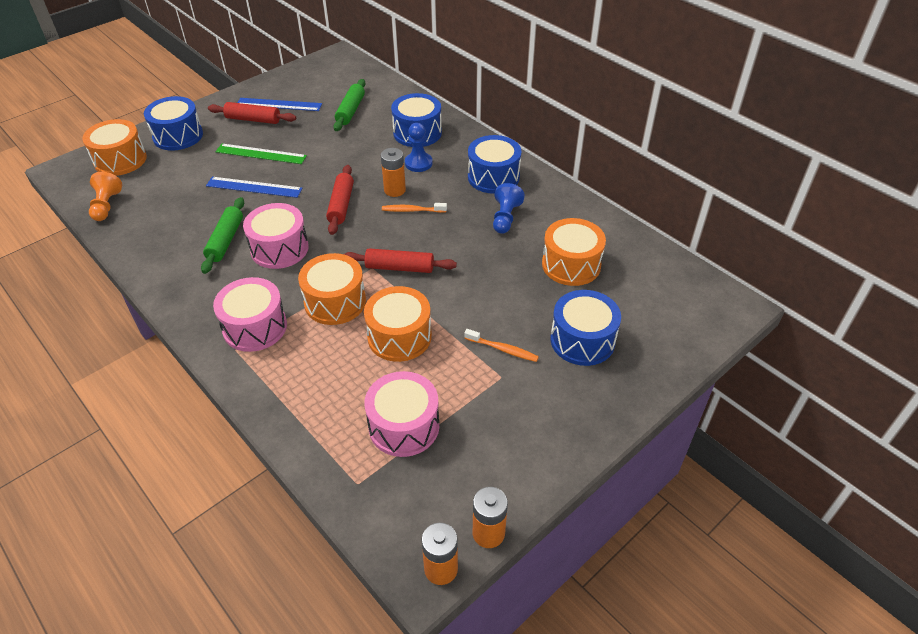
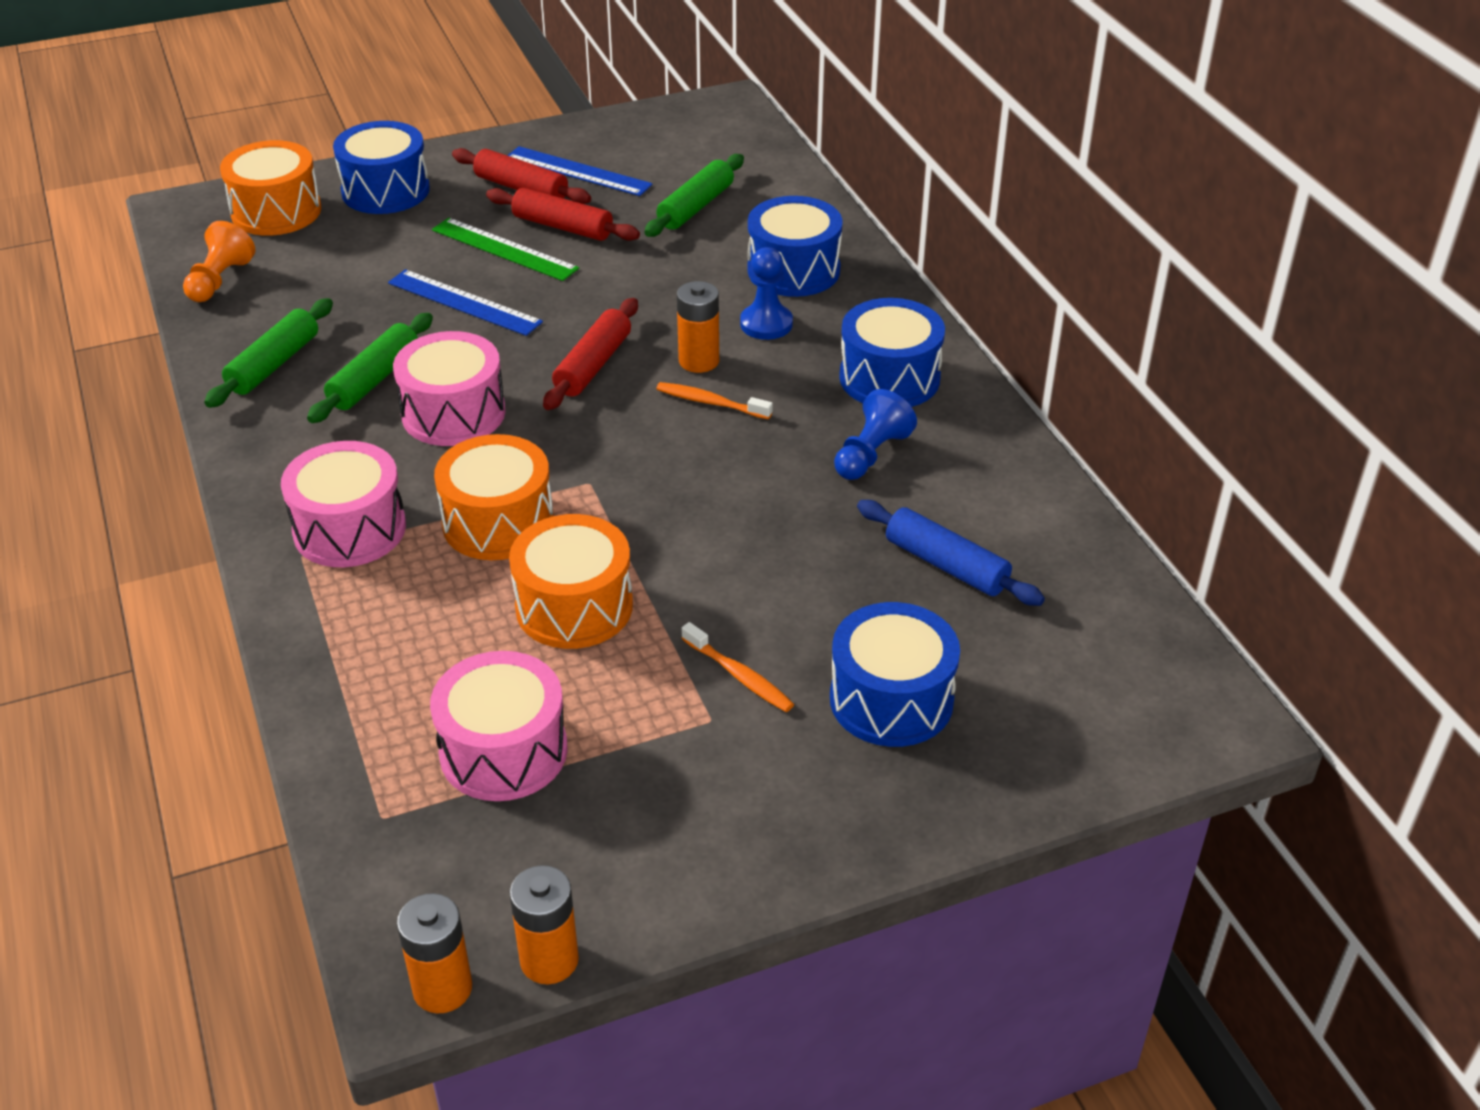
camera: 20 degrees right, 5 degrees down
(163, 246) = (274, 364): none -> green rolling pin
(400, 267) = (636, 493): red rolling pin -> red rolling pin (563, 227)
(571, 265) = (946, 565): orange drum -> blue rolling pin

